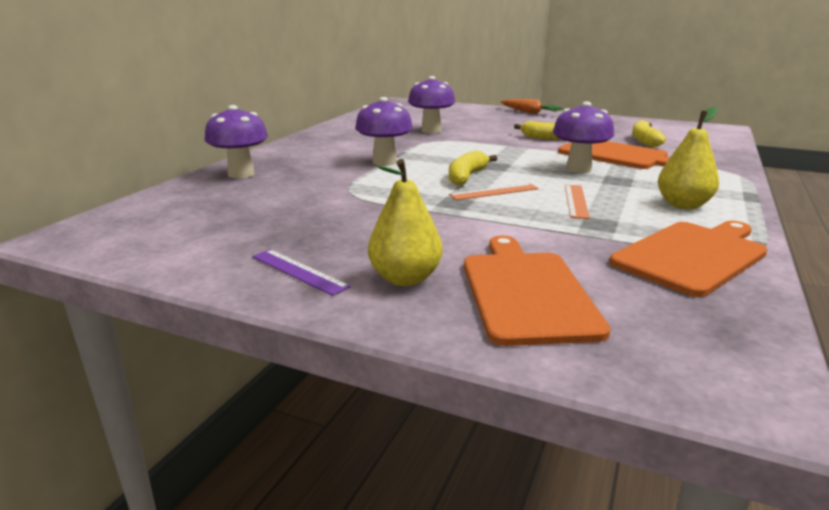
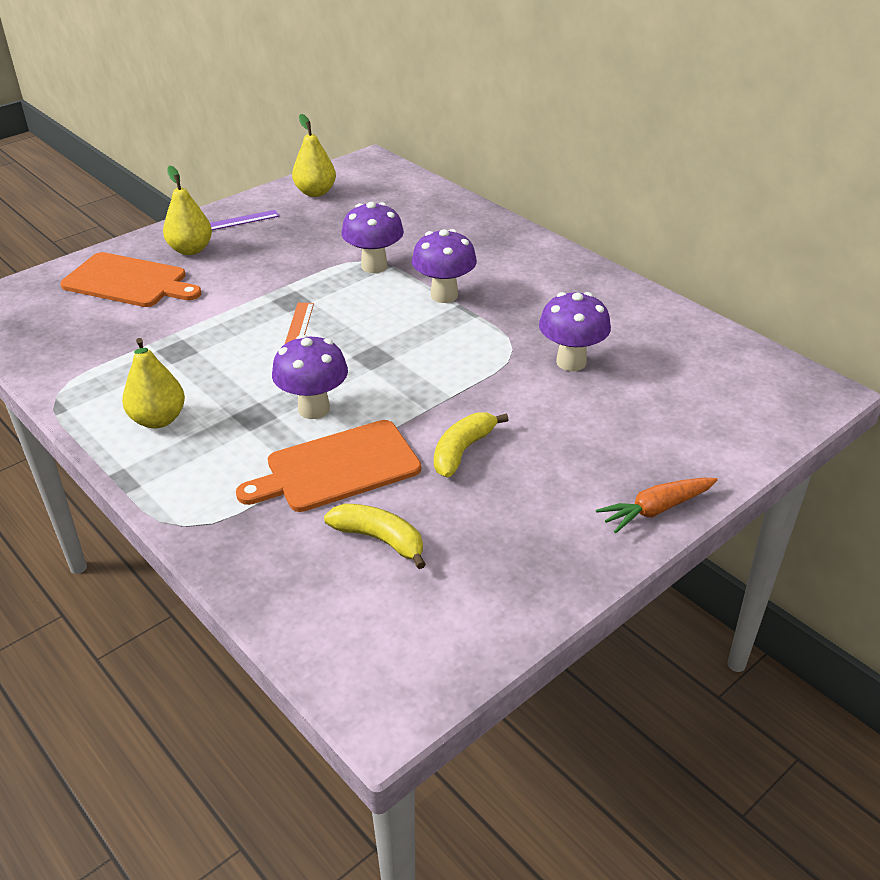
camera: 115 degrees right, 15 degrees up
(184, 246) = (315, 192): none -> yellow pear
(241, 174) = (462, 221): purple mushroom -> purple mushroom (374, 266)
(467, 176) = (354, 328): yellow banana -> none
(576, 201) = (232, 363): orange ruler -> none
(692, 256) = (86, 365): orange cutting board -> none

